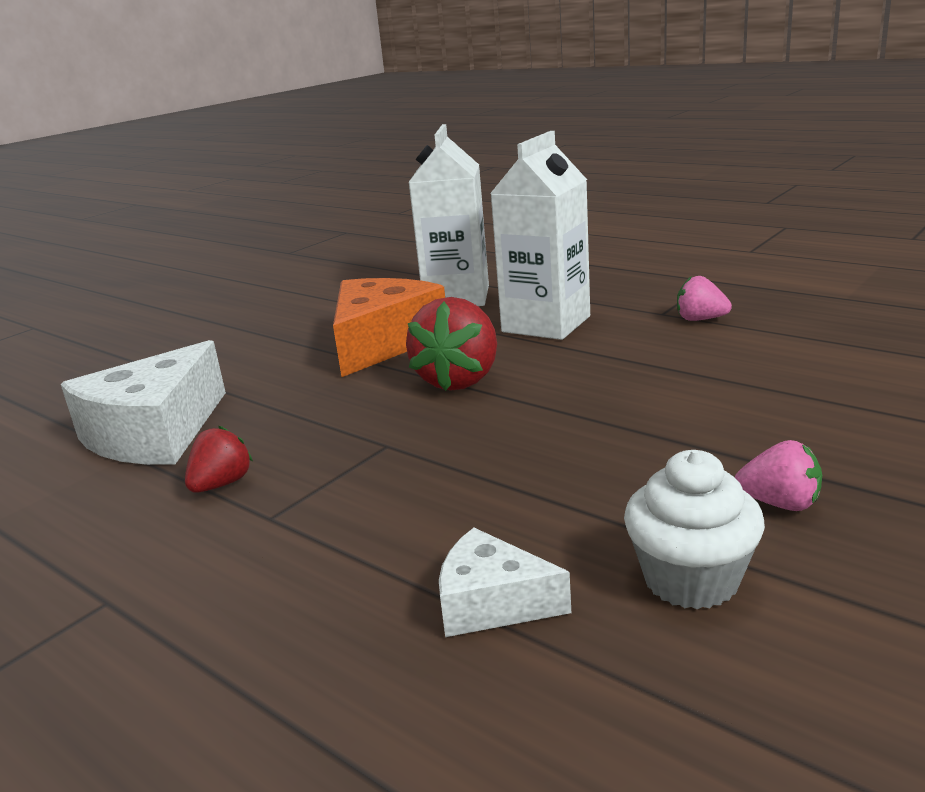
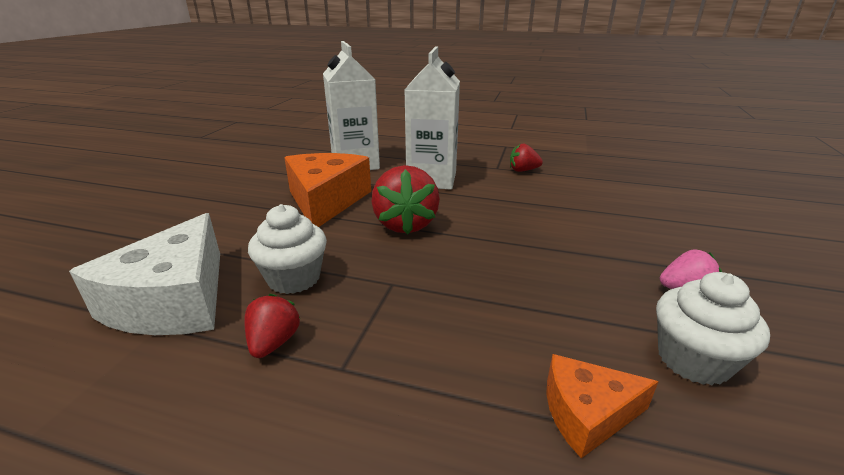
camera: 25 degrees left, 5 degrees up
(283, 426) = (294, 278): none -> white cupcake
(492, 603) = (587, 413): white cheese -> orange cheese
(700, 319) = (523, 170): pink strawberry -> red strawberry

